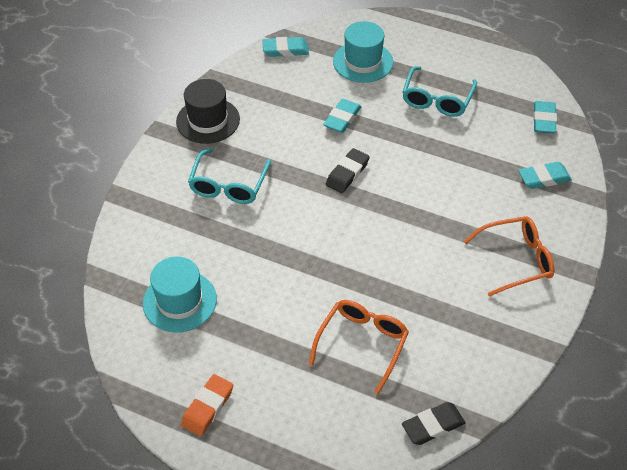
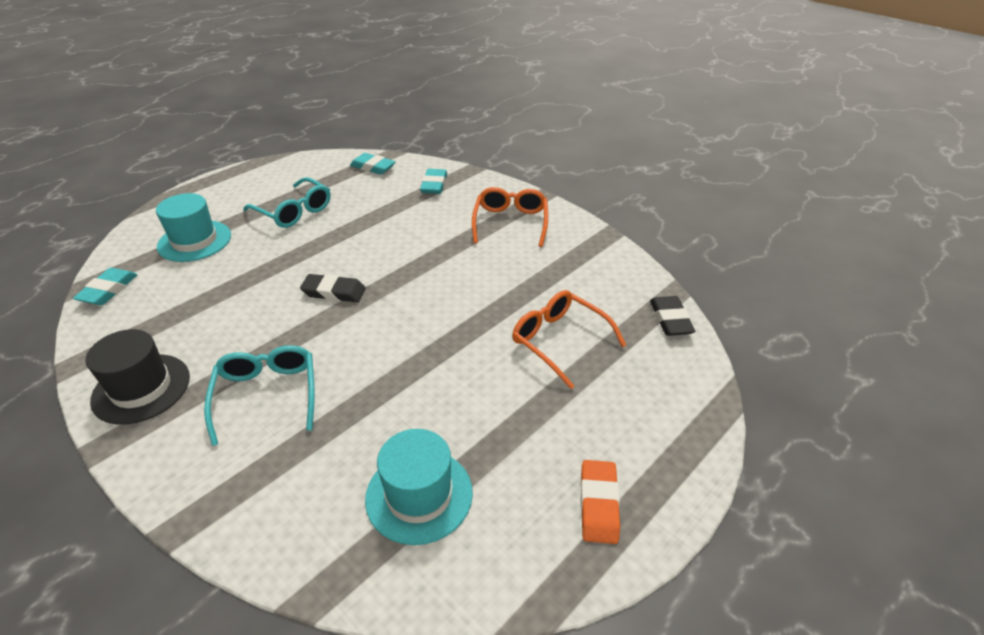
camera: 70 degrees left, 10 degrees down
(207, 407) = (598, 504): orange eraser -> orange eraser turned 45 degrees clockwise
(228, 185) = (267, 395): turquoise glasses -> turquoise glasses turned 135 degrees counterclockwise
(342, 118) = (256, 275): turquoise eraser -> none
(347, 173) = (334, 292): black eraser -> black eraser turned 45 degrees counterclockwise

